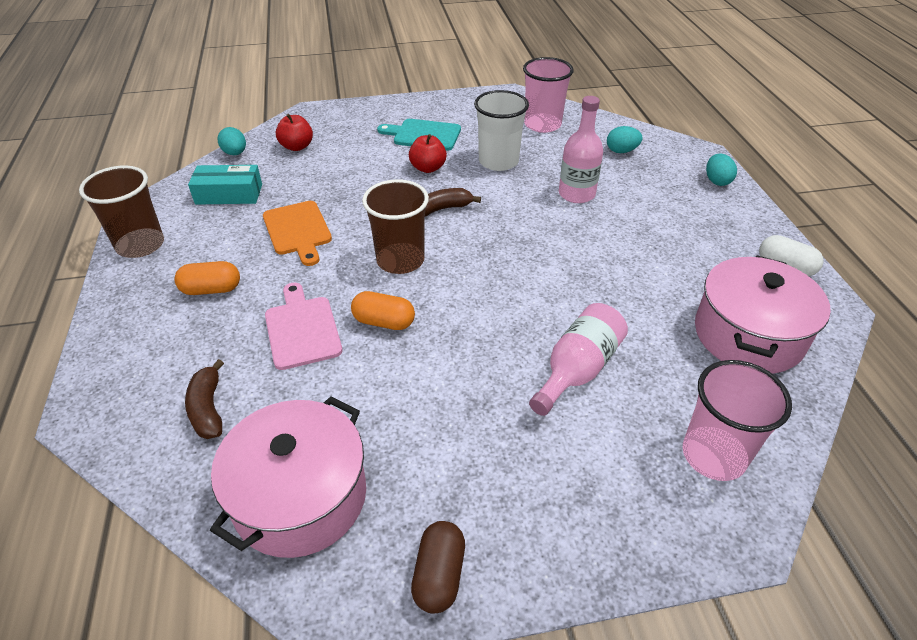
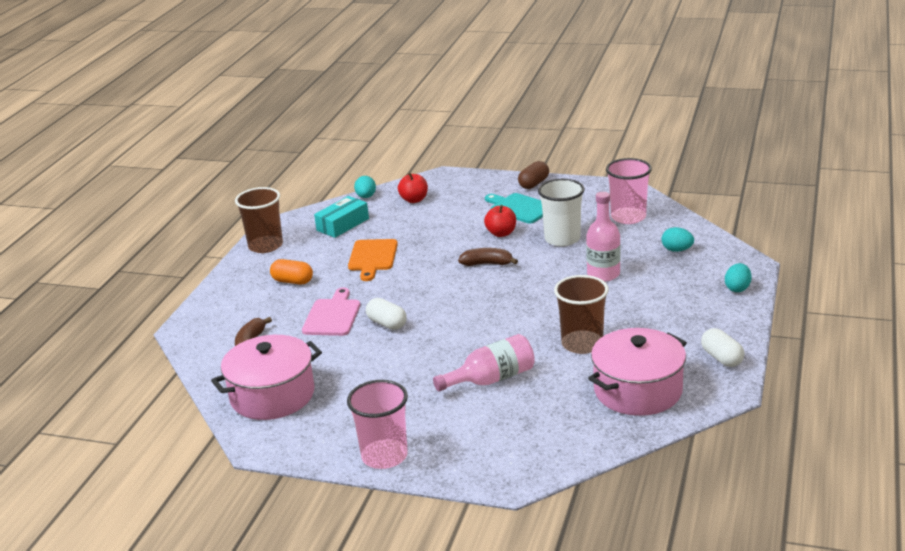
camera: 30 degrees right, 15 degrees down
(229, 194) = (342, 224): turquoise box -> turquoise box turned 75 degrees counterclockwise
(384, 322) = (387, 324): orange capsule -> white capsule
(400, 260) = (428, 290): brown cup -> brown cup (582, 344)
(439, 575) = (320, 447): brown capsule -> brown capsule (534, 184)
(713, 455) = (536, 443): pink cup -> pink cup (384, 456)

